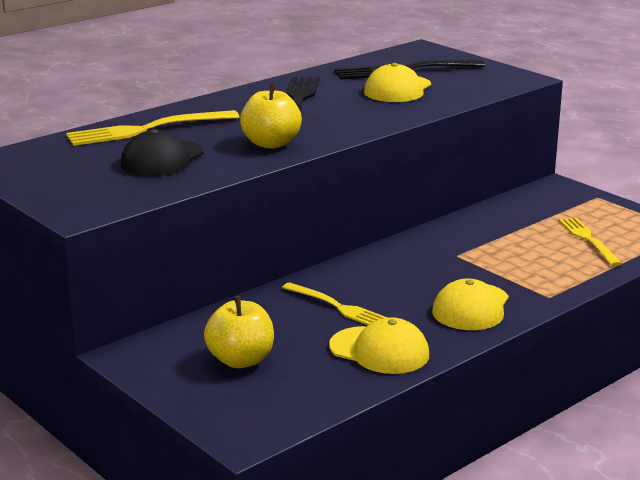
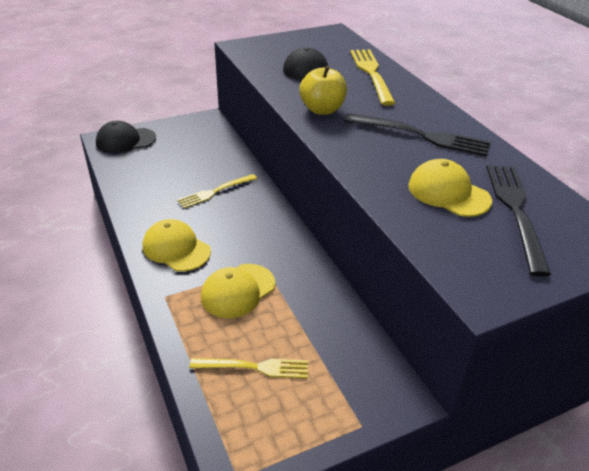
camera: 105 degrees right, 15 degrees up
(238, 414) = (125, 140): none -> black cap
(241, 360) = (176, 149): yellow apple -> none
(379, 350) = (150, 195): yellow cap -> yellow cap (238, 291)

